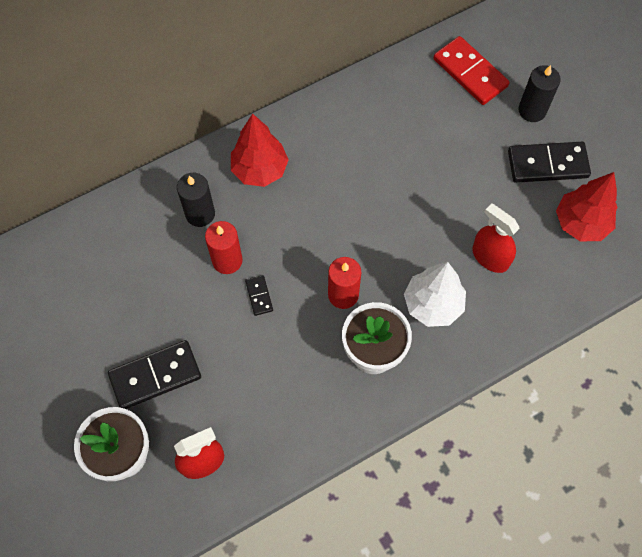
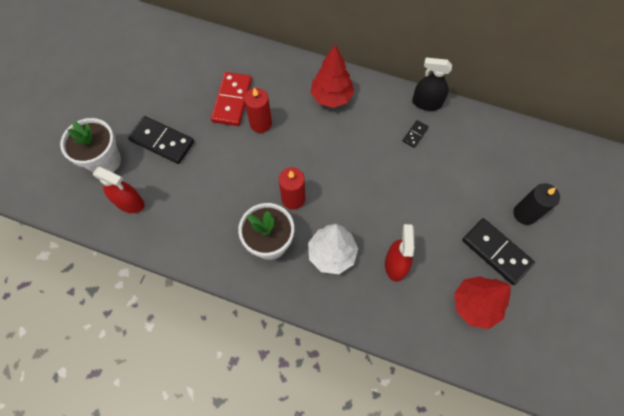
camera: 50 degrees right, 0 degrees up
(200, 214) = (277, 89): black candle -> none
(259, 296) = (253, 155): black domino -> black domino (415, 134)
(348, 92) = (426, 103): none -> black spray bottle
(470, 72) = (512, 158): red domino -> red domino (232, 100)

